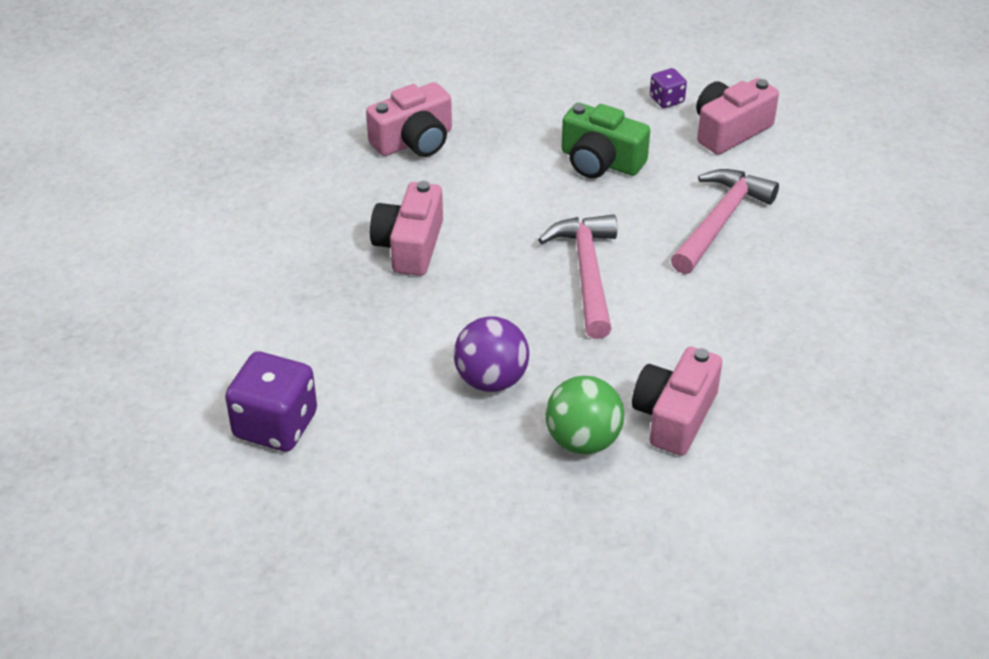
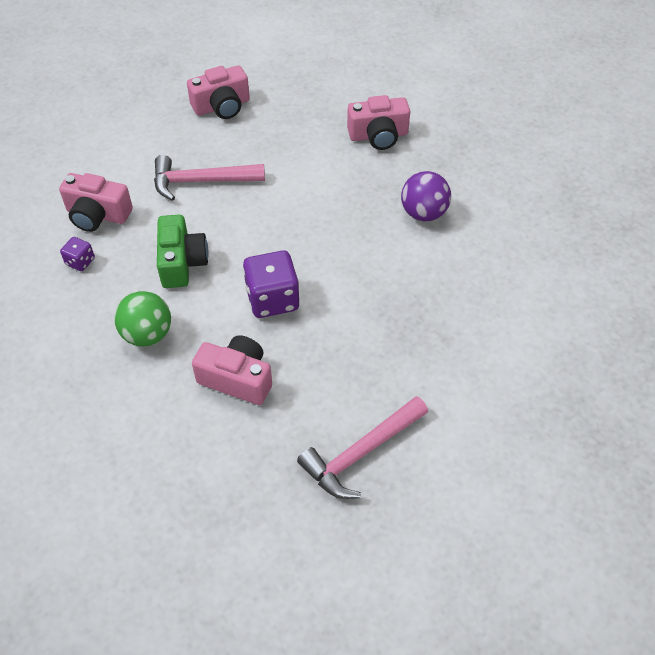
camera: 125 degrees left, 10 degrees up
(275, 425) = (548, 283): purple dice -> purple dice (272, 299)
(409, 246) = (350, 313): pink camera -> pink camera (222, 106)
(583, 441) = (428, 159): green ball -> green ball (147, 334)
(587, 273) = (300, 217): pink hammer -> pink hammer (360, 454)

